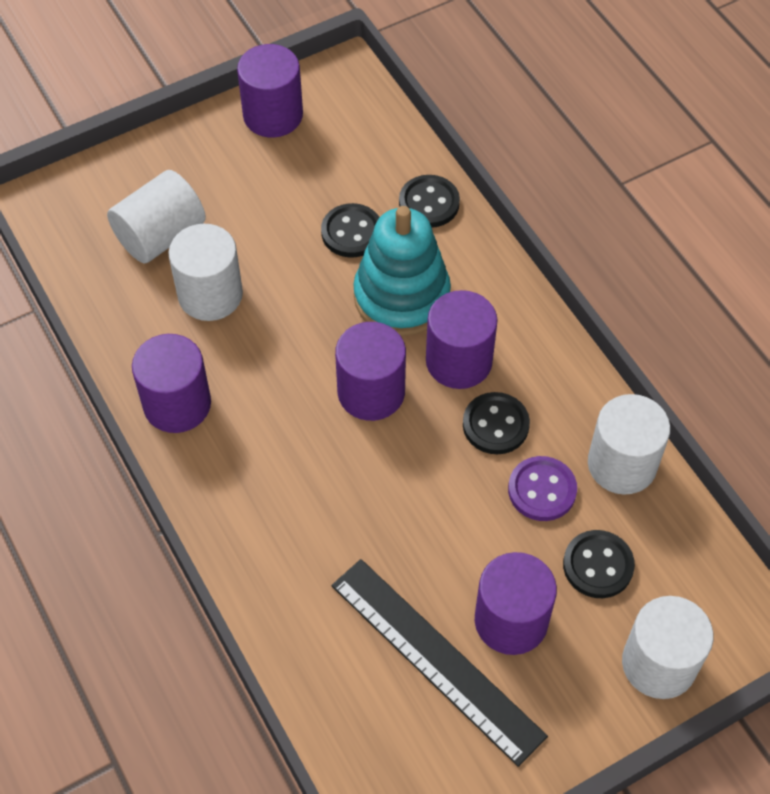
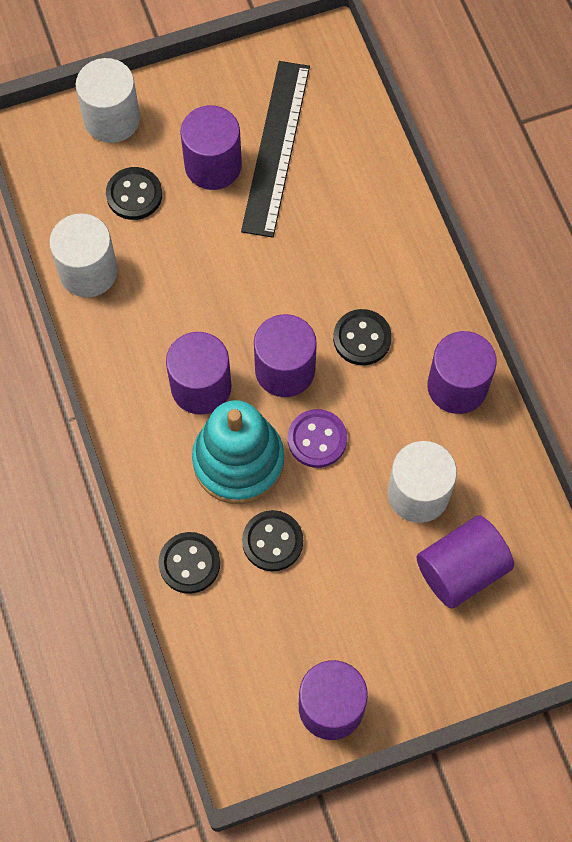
camera: 170 degrees left, 10 degrees up
(161, 235) = (461, 569): white cylinder -> purple cylinder
(437, 659) = (275, 147): black ruler -> black ruler turned 45 degrees clockwise
(495, 425) = (184, 322): black button -> black button (362, 338)
(542, 490) = (160, 260): purple button -> purple button (317, 439)

